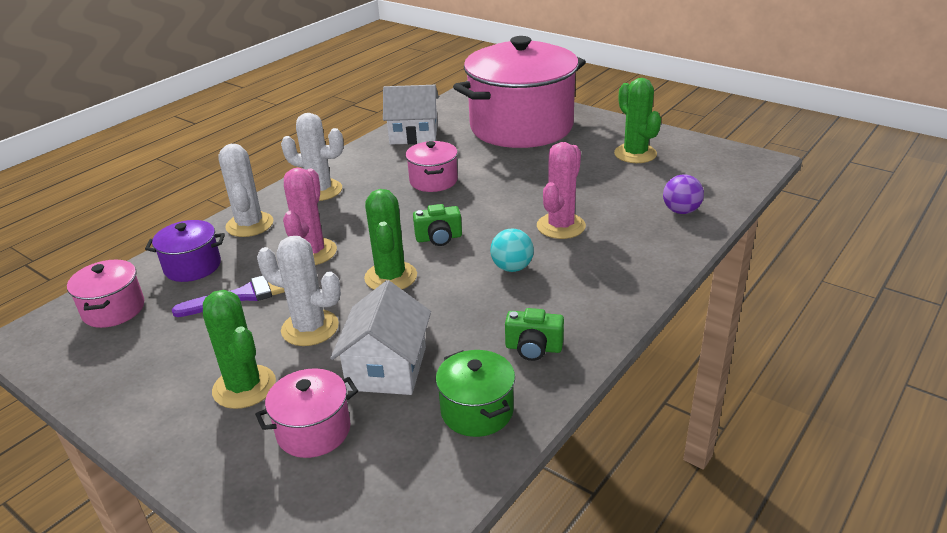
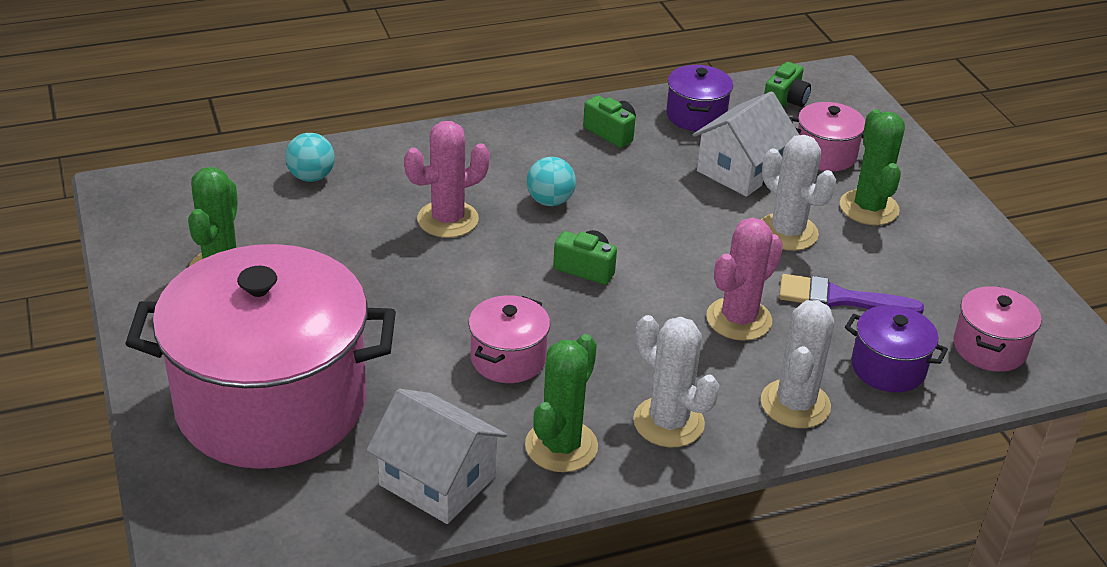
camera: 150 degrees left, 5 degrees up
(391, 277) = (675, 247): green cactus -> green cactus (561, 446)
(398, 489) = (785, 101): none -> green camera
(477, 411) = (696, 116): green pot -> purple pot
(681, 211) = (311, 177): purple ball -> turquoise ball

